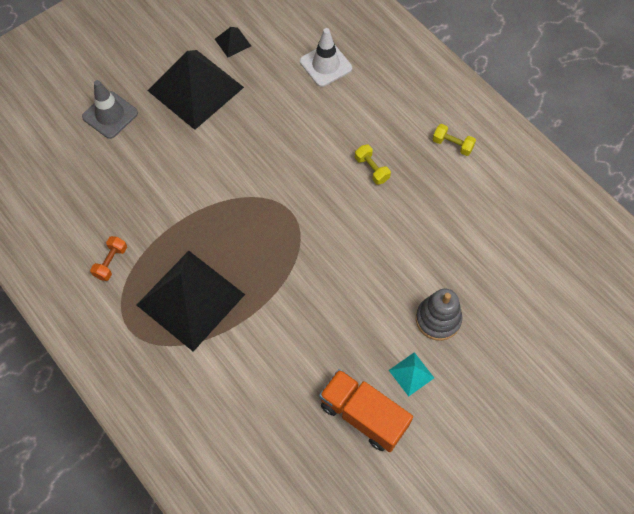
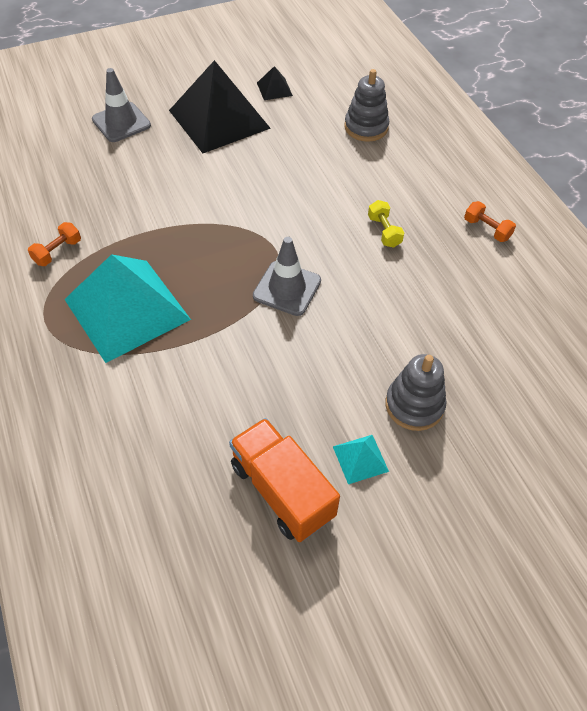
camera: 15 degrees right, 10 degrees down
(190, 299) = (127, 309): black pyramid -> turquoise pyramid
(311, 245) = (287, 288): none -> grey traffic cone
(325, 65) = (366, 127): white traffic cone -> grey stacking toy
(452, 145) = (486, 229): yellow dumbbell -> orange dumbbell

